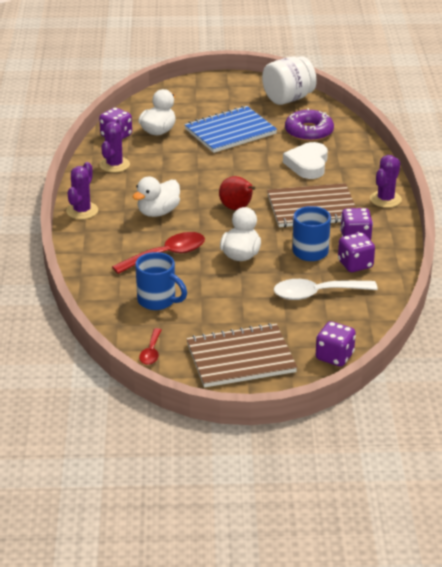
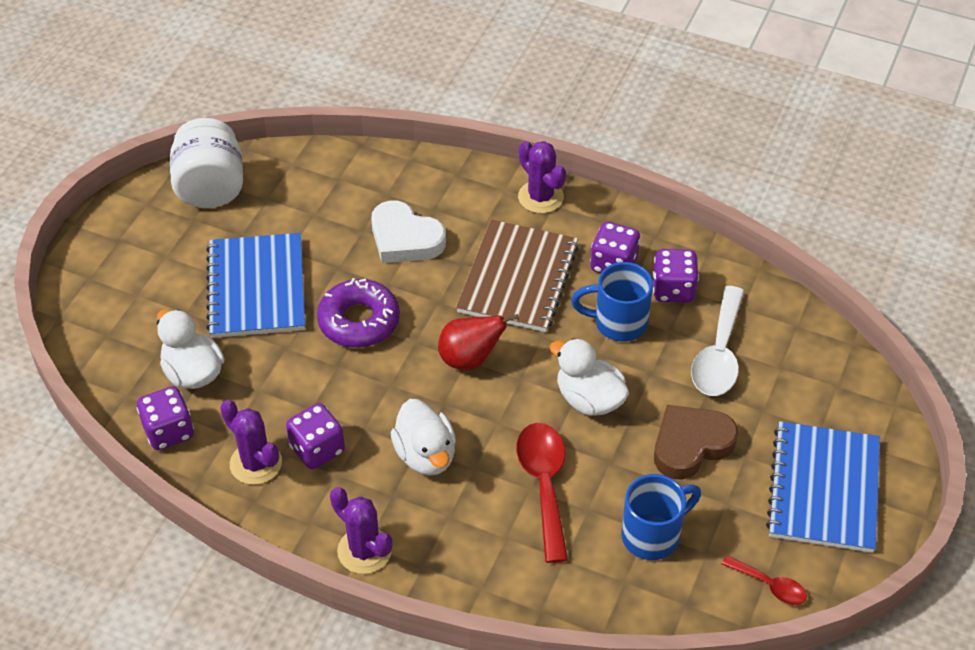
camera: 65 degrees left, 15 degrees up
(235, 299) = (691, 445): none -> brown heart
(241, 358) = (824, 489): brown notebook -> blue notebook
(309, 132) = (319, 202): purple donut -> purple donut (359, 321)
(334, 356) = (859, 391): purple dice -> purple dice (317, 449)

